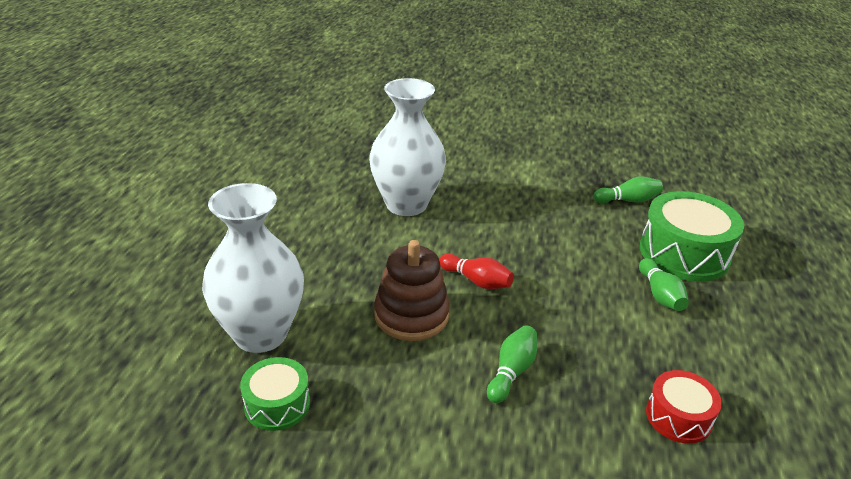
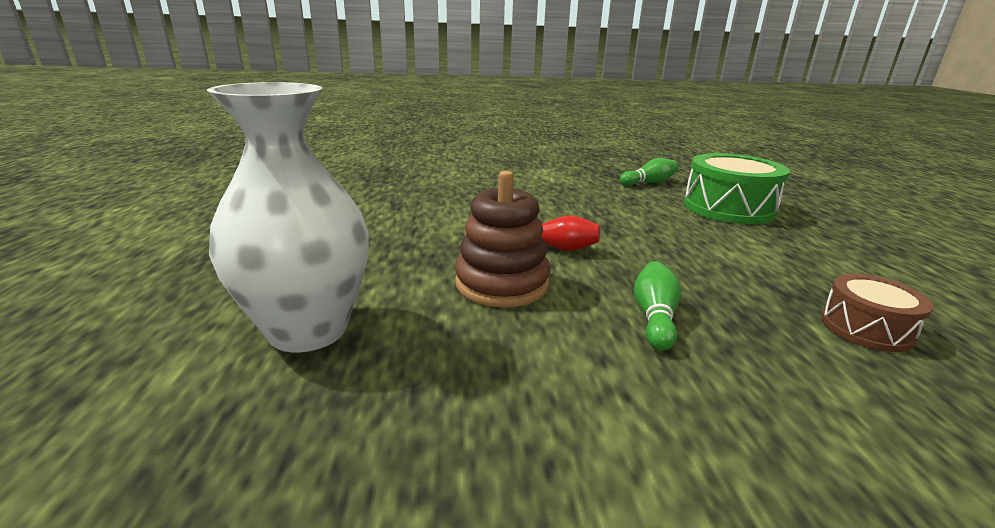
camera: 15 degrees left, 10 degrees down
(277, 404) = (358, 410): green drum -> none
(406, 204) = (445, 203): white vase -> none
(660, 295) = (738, 236): green bowling pin -> none
(678, 417) = (866, 328): red drum -> brown drum

